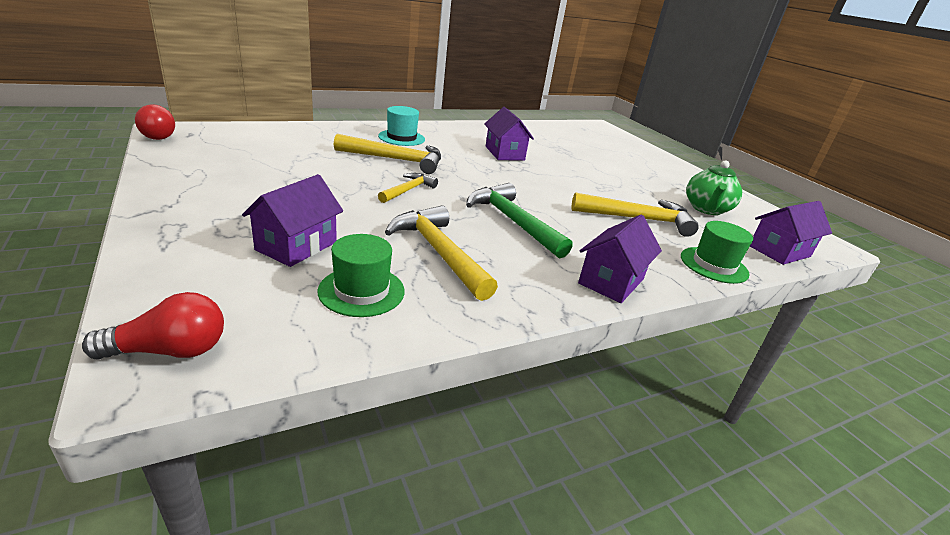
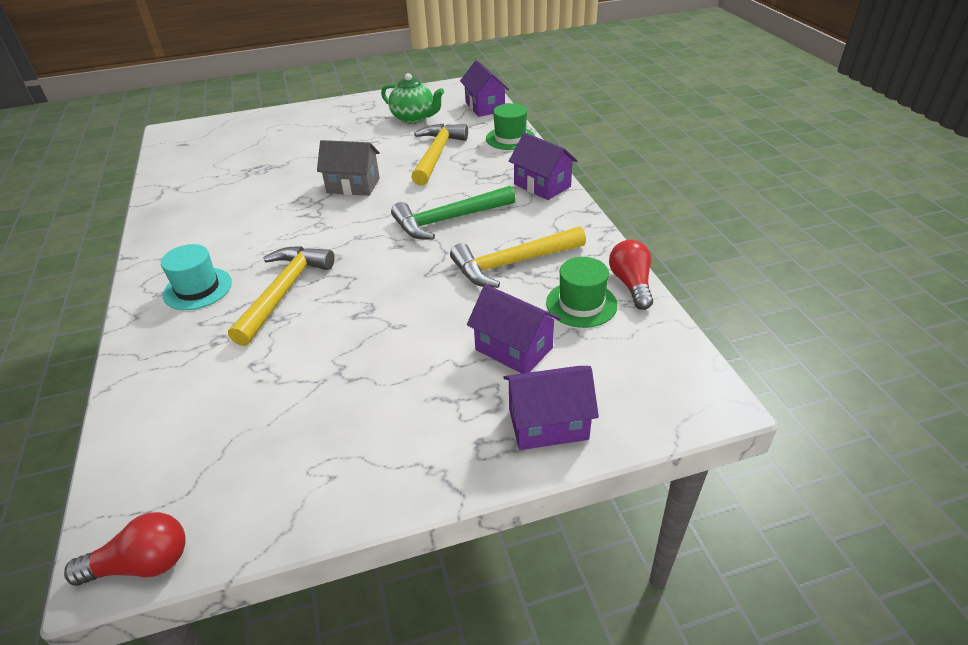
camera: 75 degrees left, 10 degrees up
(170, 350) = (681, 393): red light bulb -> red light bulb (631, 284)
(408, 190) = (378, 281): yellow hammer -> none
(504, 153) = (266, 209): purple house -> purple house (548, 424)
(555, 181) = (353, 185): none -> grey house

